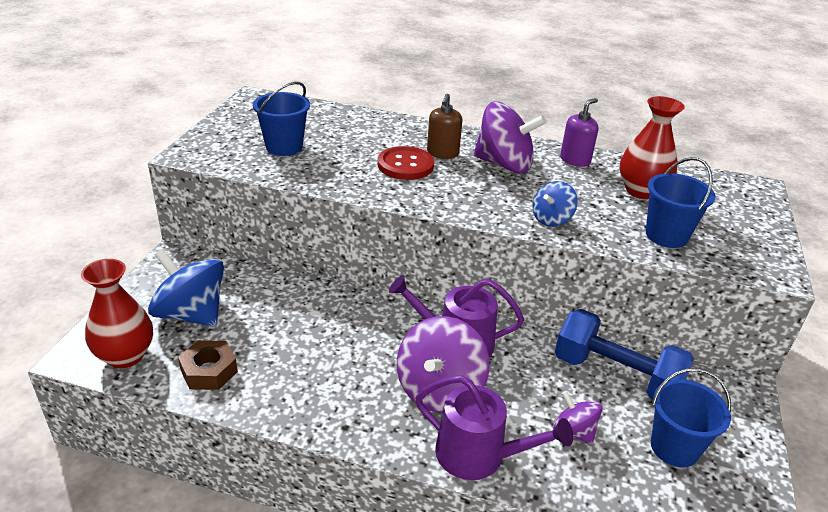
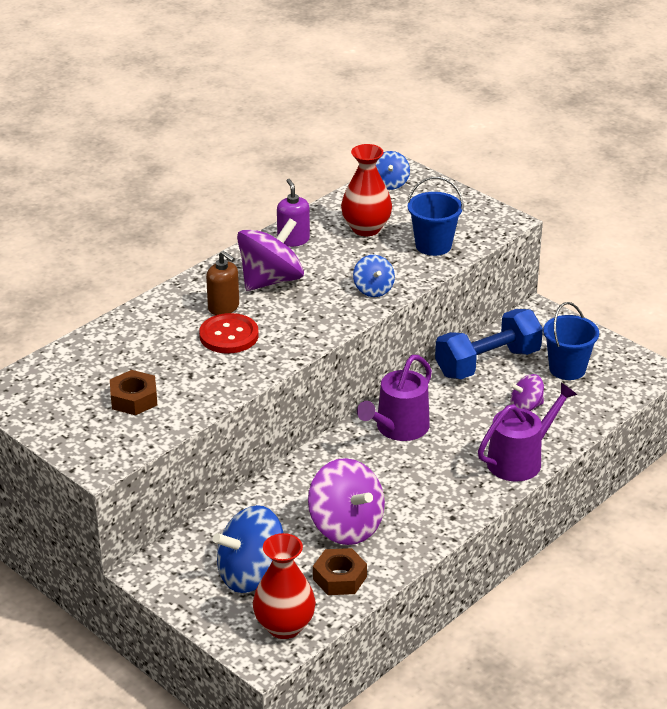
camera: 60 degrees left, 0 degrees up
(284, 147) = (134, 399): blue bucket -> brown nut
(439, 390) = (445, 456): purple spinning top -> purple spinning top (346, 527)
(728, 185) = (390, 183): none -> blue spinning top

